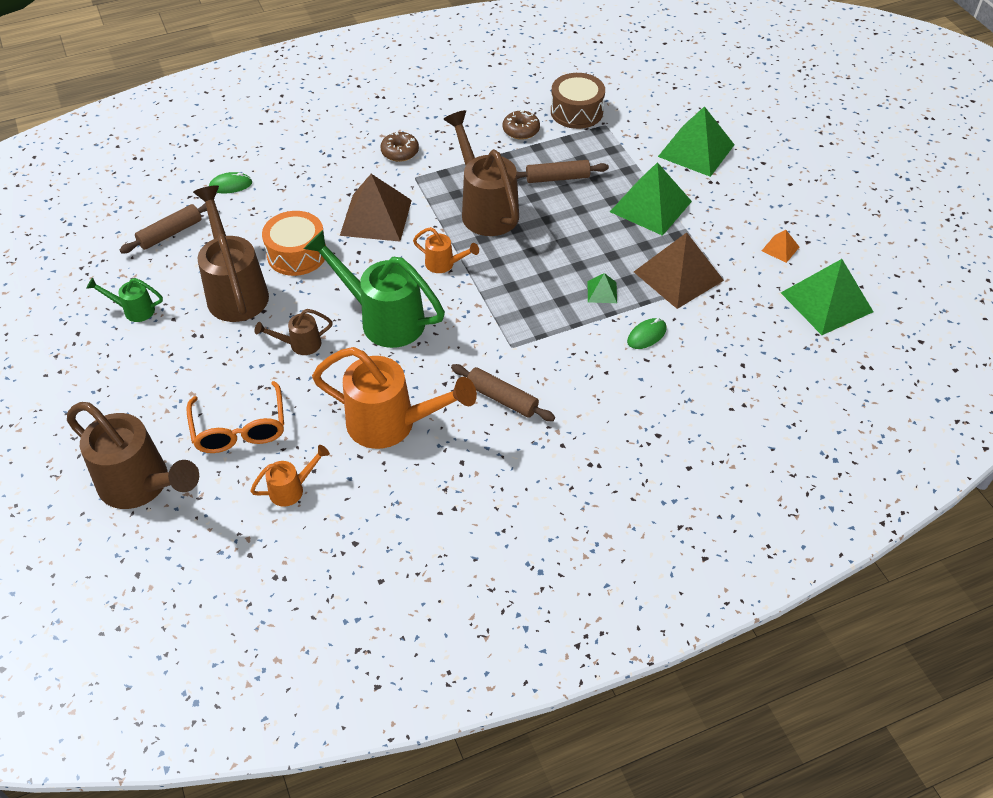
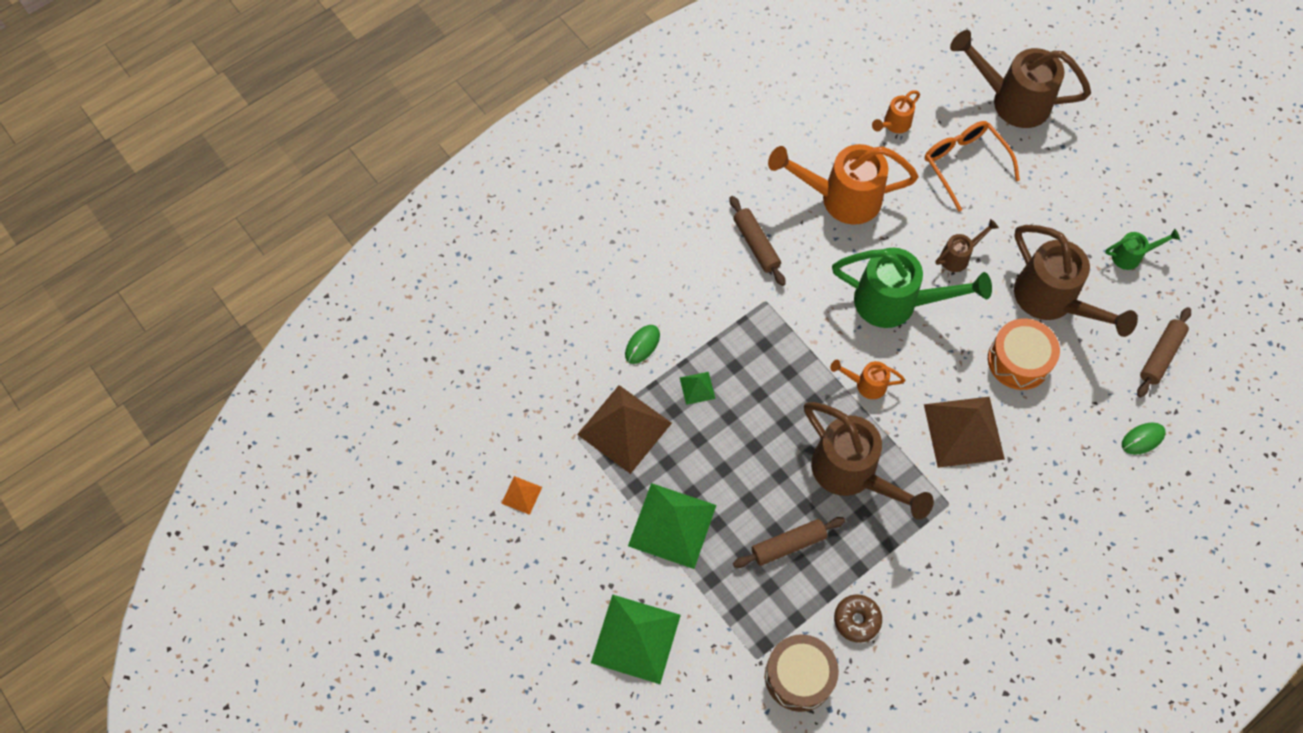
camera: 165 degrees right, 15 degrees up
(400, 152) = (984, 542): brown donut -> none
(502, 398) = (756, 244): brown rolling pin -> brown rolling pin turned 45 degrees clockwise
(826, 302) = (469, 430): green pyramid -> none

